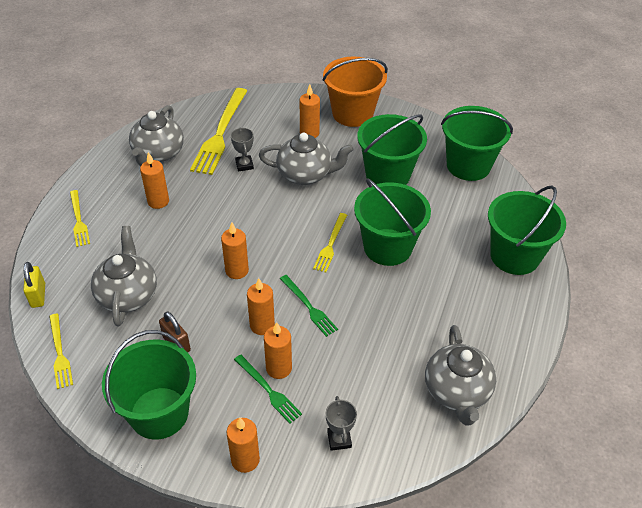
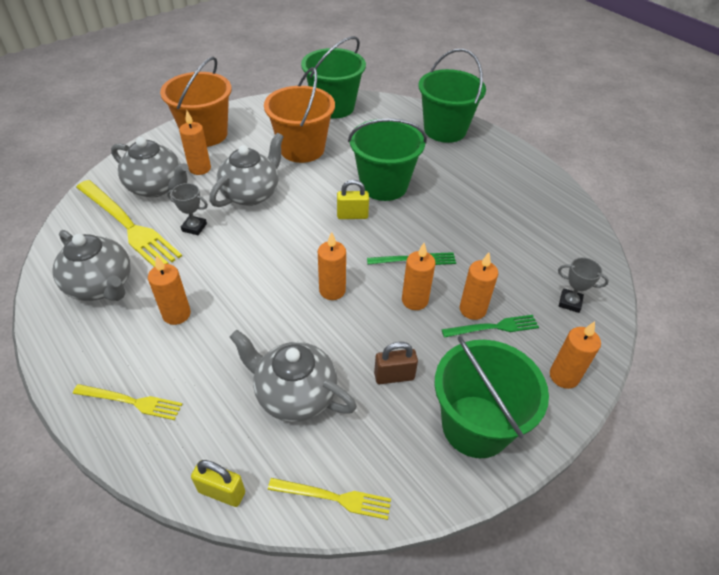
camera: 60 degrees left, 0 degrees up
(330, 244) = (352, 215): yellow fork -> yellow padlock
(387, 175) = (302, 149): green bucket -> orange bucket
(457, 392) = (555, 216): grey teapot -> grey teapot (156, 187)

